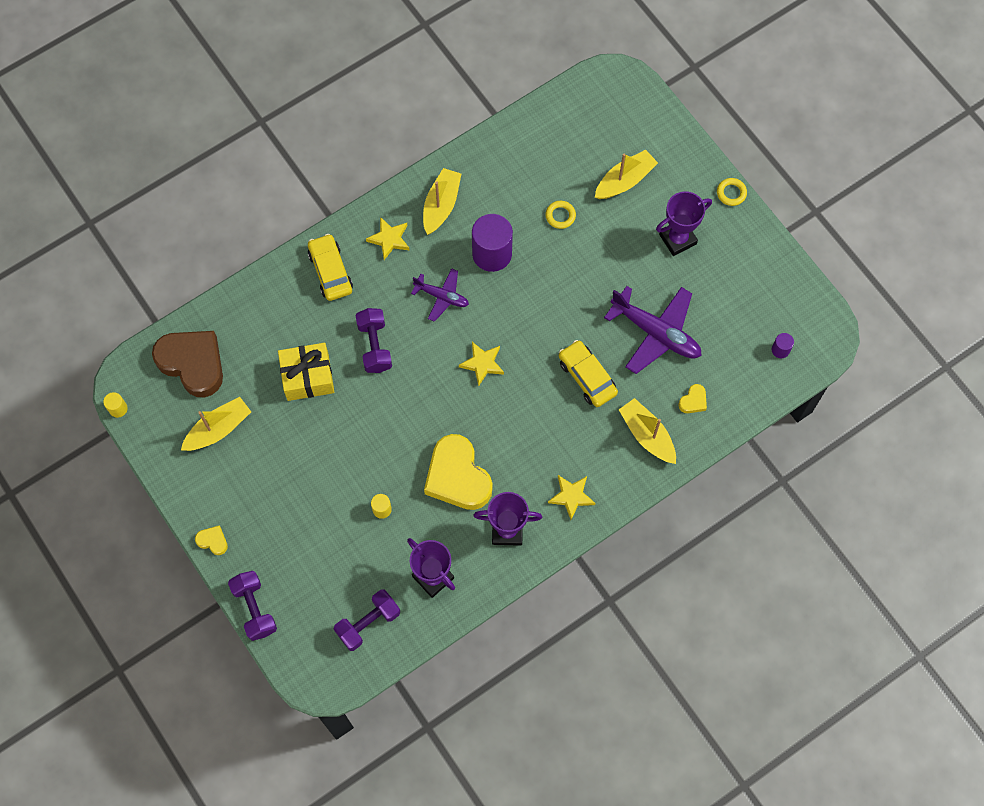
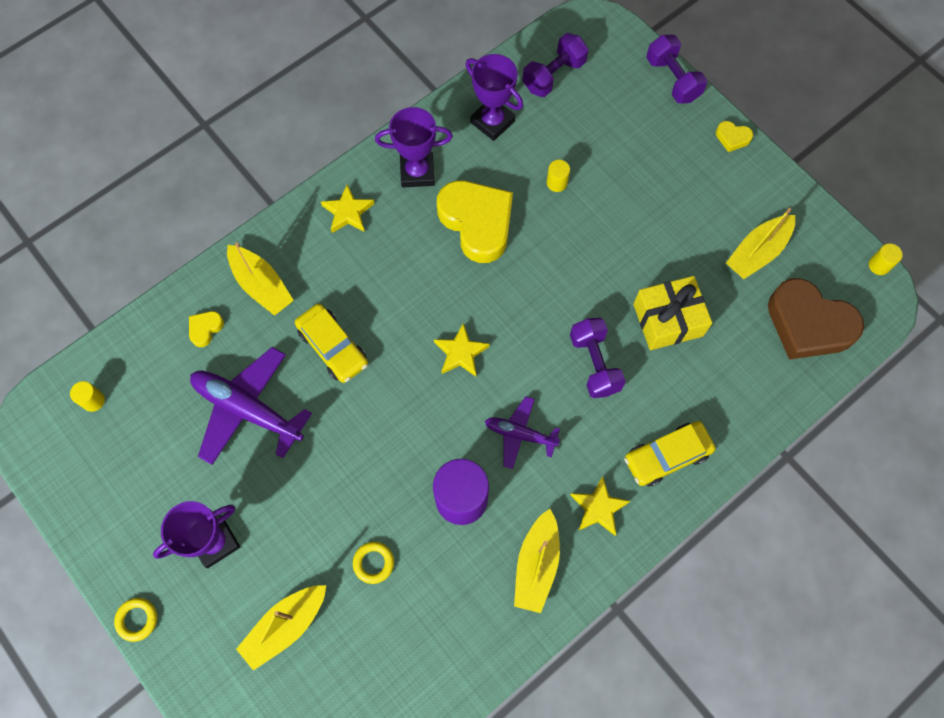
camera: 175 degrees right, 0 degrees up
(330, 271) = (667, 456): yellow car -> yellow car turned 90 degrees clockwise
(780, 350) = (93, 400): purple cylinder -> yellow cylinder

